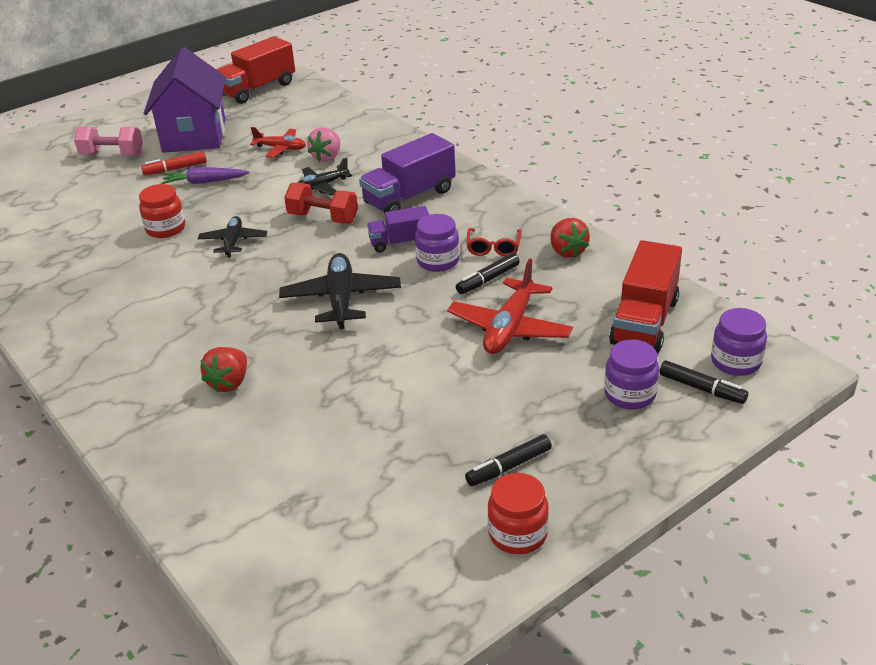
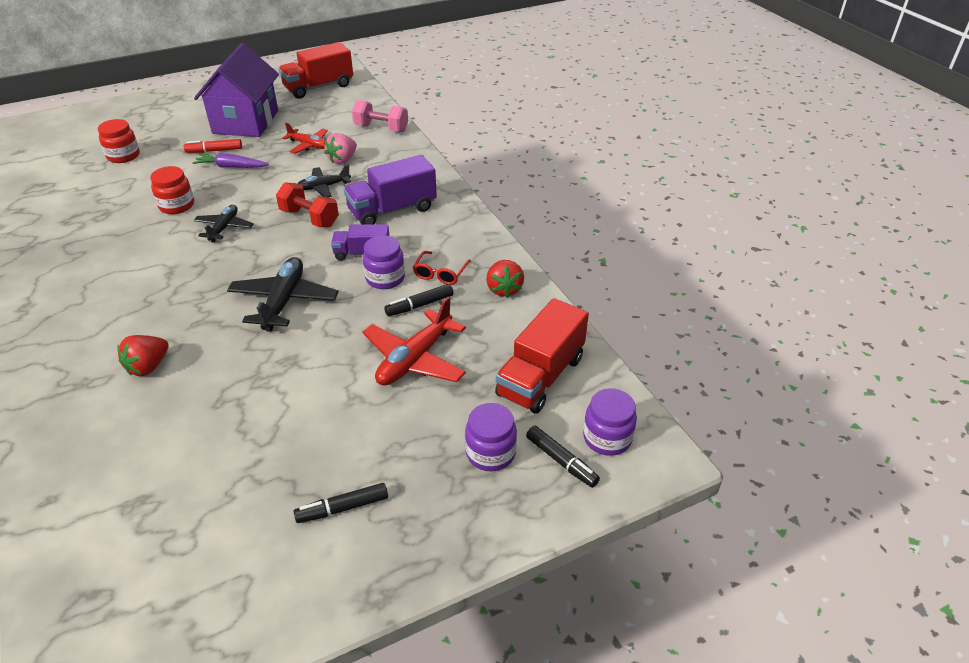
camera: 10 degrees right, 5 degrees up
(112, 155) = (172, 129): pink dumbbell -> pink dumbbell (381, 128)
(517, 534) = (315, 585): red jar -> red jar (123, 156)

